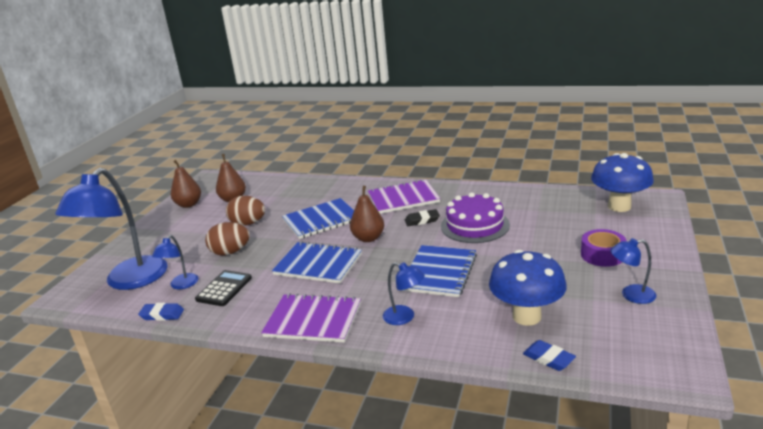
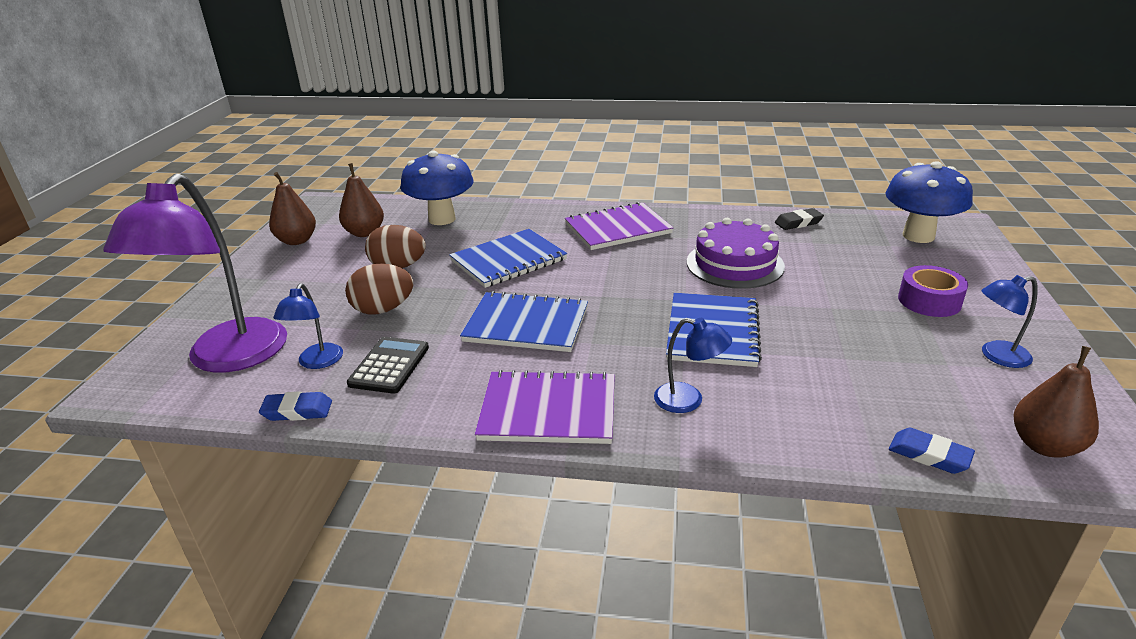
camera: 10 degrees left, 5 degrees up
(129, 281) = (228, 358): blue lamp -> purple lamp
(368, 238) = (588, 285): brown pear -> brown pear (1045, 446)
(422, 220) = (657, 258): black eraser -> black eraser (798, 223)
(526, 316) = (867, 392): blue mushroom -> blue mushroom (442, 219)

